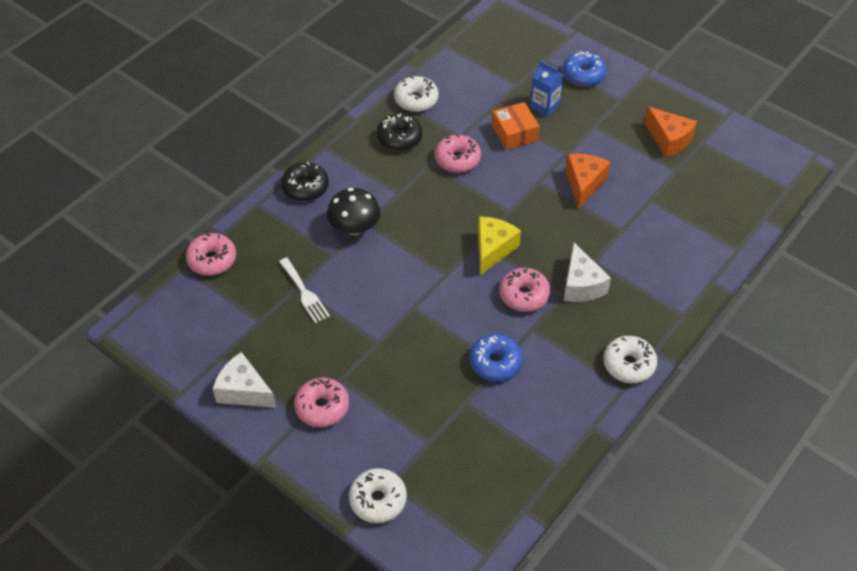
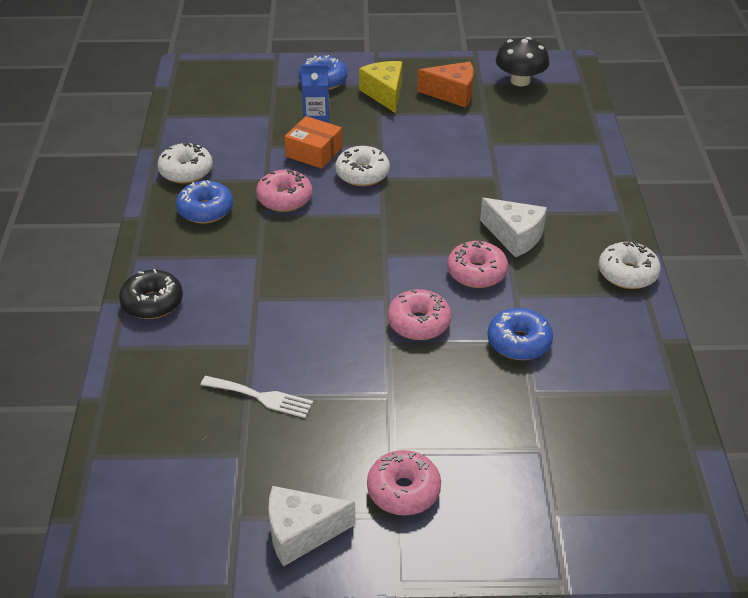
camera: 40 degrees left, 10 degrees down
(212, 260) = (118, 429): pink donut -> pink donut (419, 323)
(354, 227) = (247, 308): black mushroom -> black mushroom (520, 81)
(378, 500) = (559, 536): white donut -> white donut (362, 174)
(399, 138) = (205, 210): black donut -> blue donut
(493, 249) = (405, 252): yellow cheese -> yellow cheese (385, 94)
(584, 184) = (422, 160): orange cheese -> none

